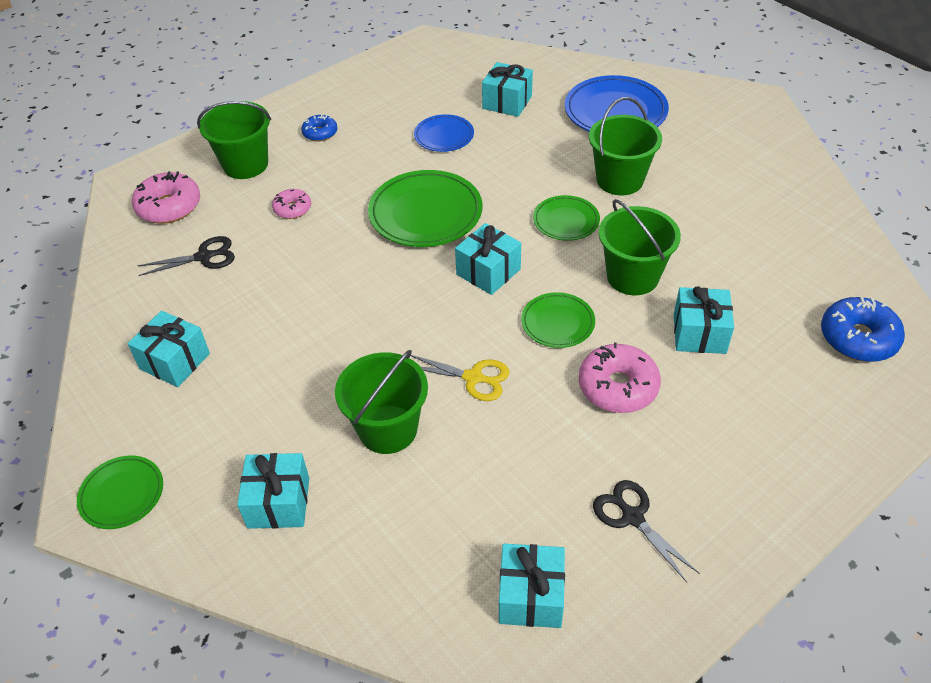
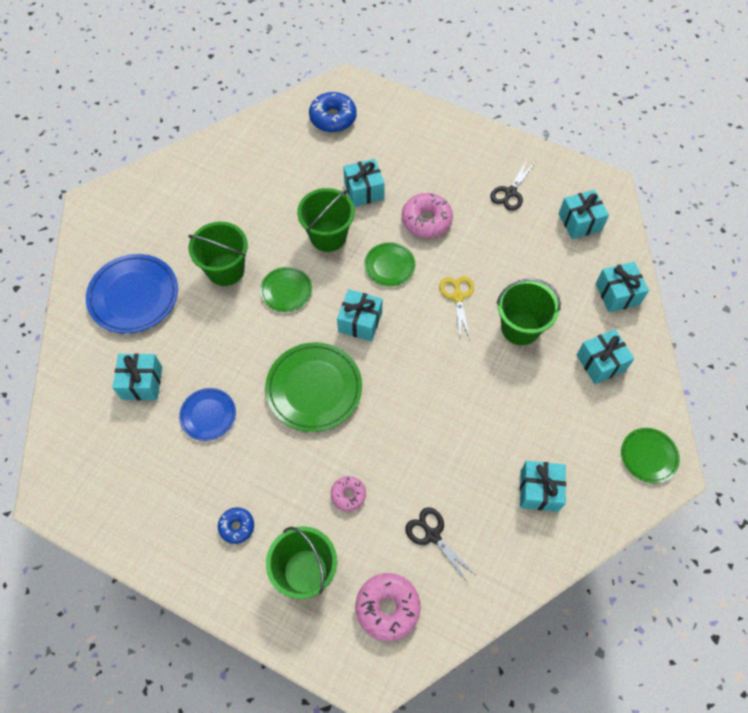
camera: 115 degrees left, 15 degrees up
(370, 584) = (617, 294): none -> turquoise gift

